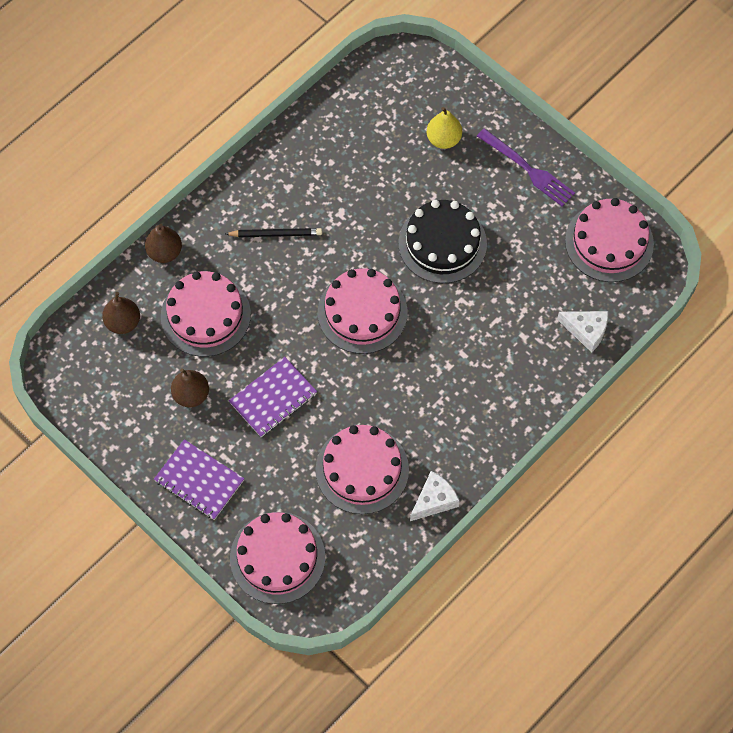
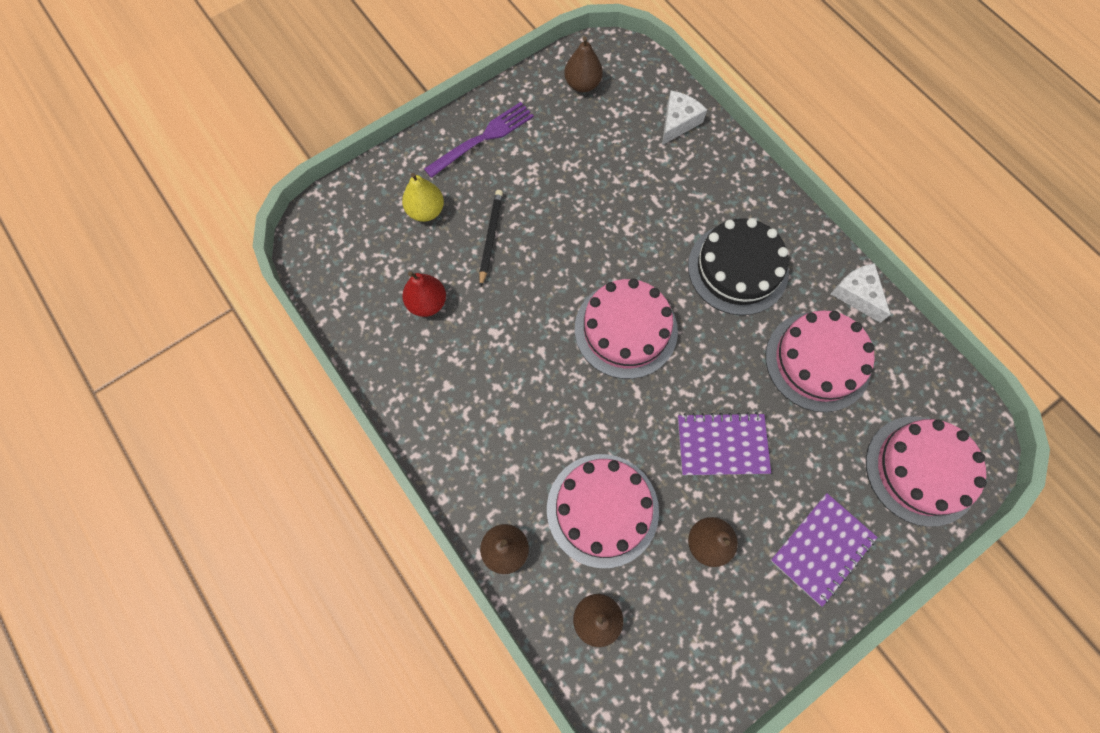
camera: 80 degrees left, 5 degrees up
(273, 398) = (722, 445): purple notebook -> purple notebook turned 60 degrees counterclockwise
(275, 234) = (507, 409): black pencil -> black pencil (490, 237)
(357, 158) = (427, 303): none -> red pear
(442, 243) = (554, 234): black cake -> black cake (738, 269)
(609, 242) = (582, 84): pink cake -> brown pear

